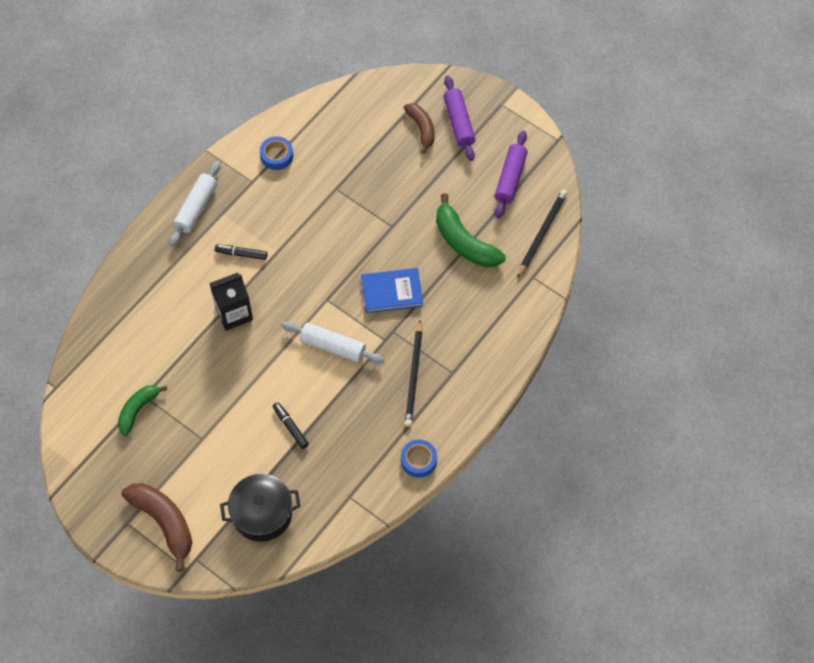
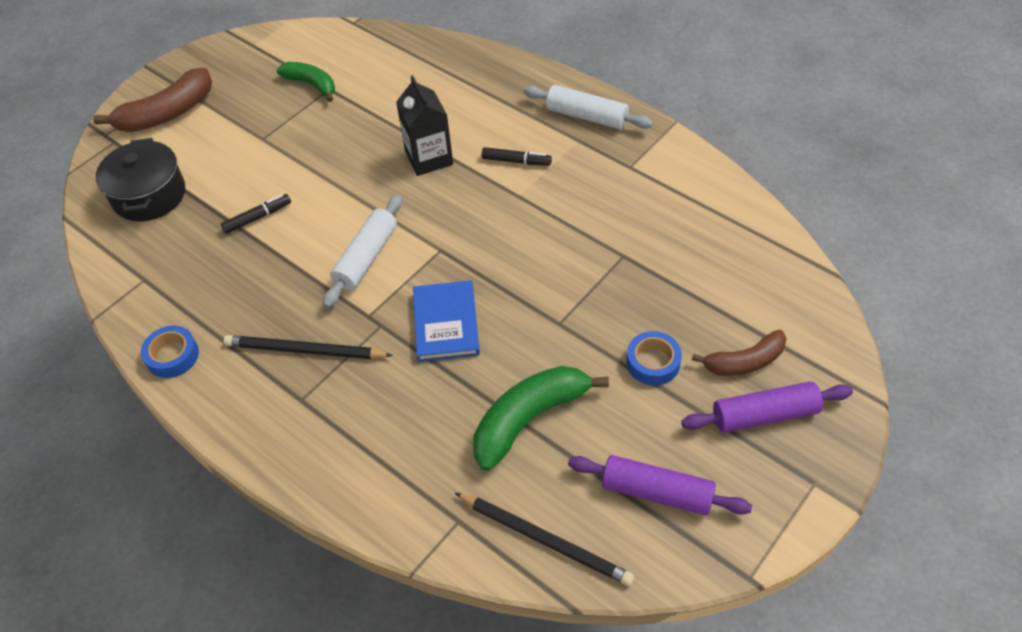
camera: 95 degrees right, 10 degrees down
(241, 254) = (516, 161): black marker -> black marker turned 90 degrees clockwise
(276, 156) = (674, 190): blue tape -> blue tape (653, 362)

